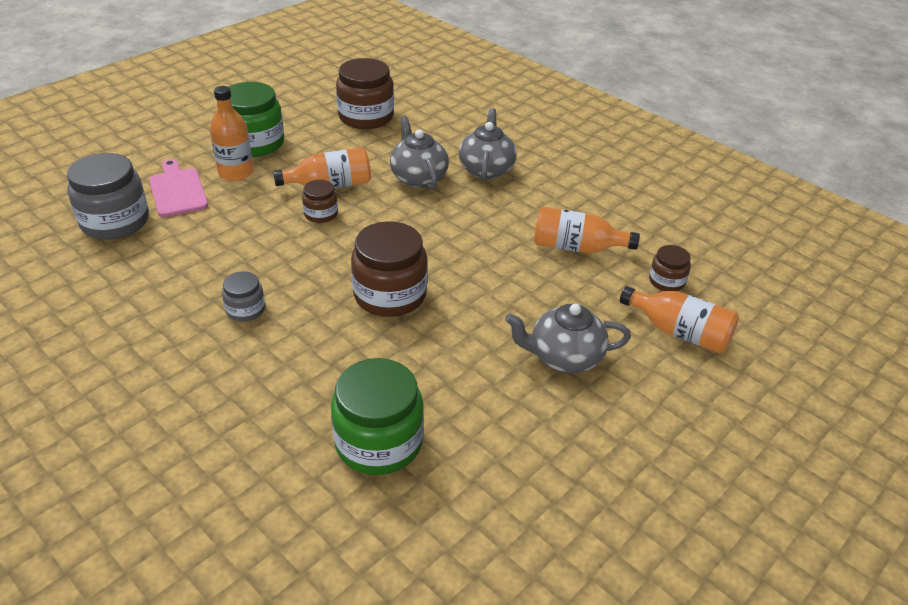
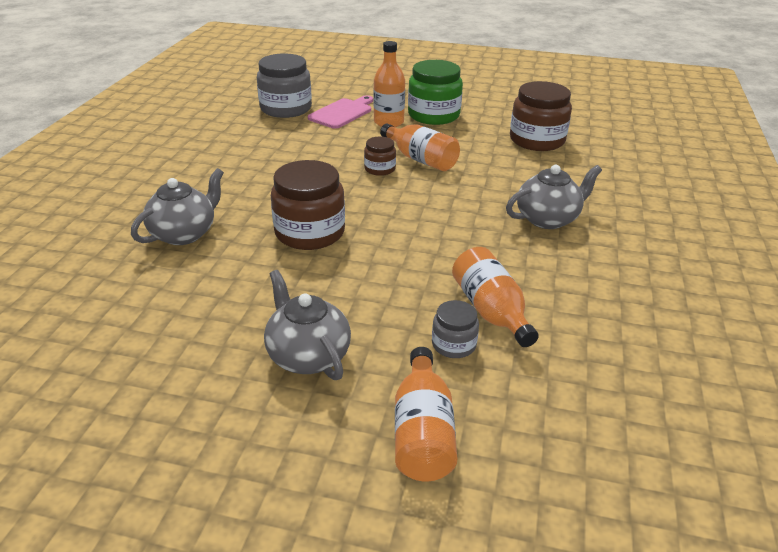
camera: 60 degrees right, 5 degrees down
(245, 310) = (237, 182): grey jar -> grey jar (453, 344)
(379, 442) = (129, 288): green jar -> none
(418, 177) = (485, 191): grey teapot -> grey teapot (184, 234)
(666, 281) = (506, 395): brown jar -> none

